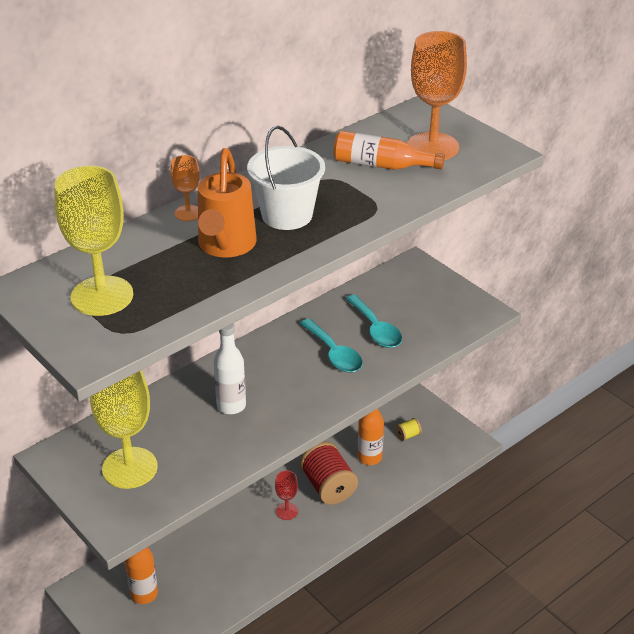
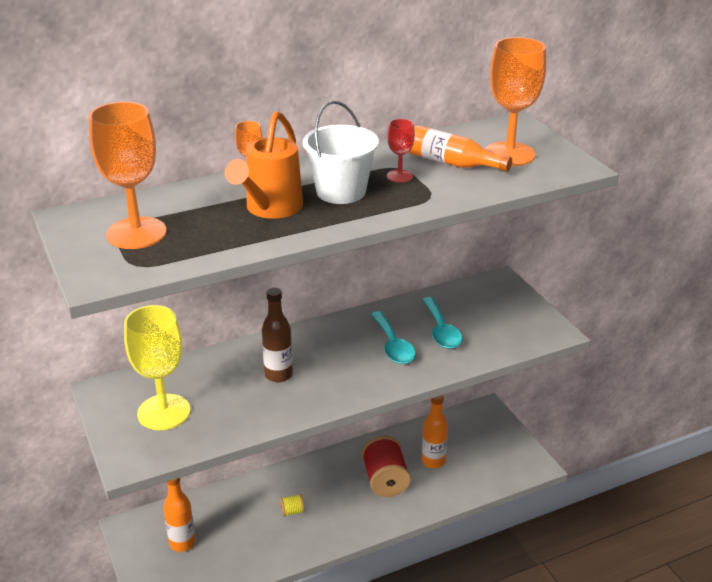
camera: 15 degrees right, 5 degrees down
(102, 296) = (136, 233): yellow goblet -> orange goblet
(231, 406) = (278, 375): white bottle -> brown bottle
(287, 511) = (338, 495): red goblet -> red goblet (399, 176)
(408, 435) = (476, 448): yellow spool -> yellow spool (292, 511)

